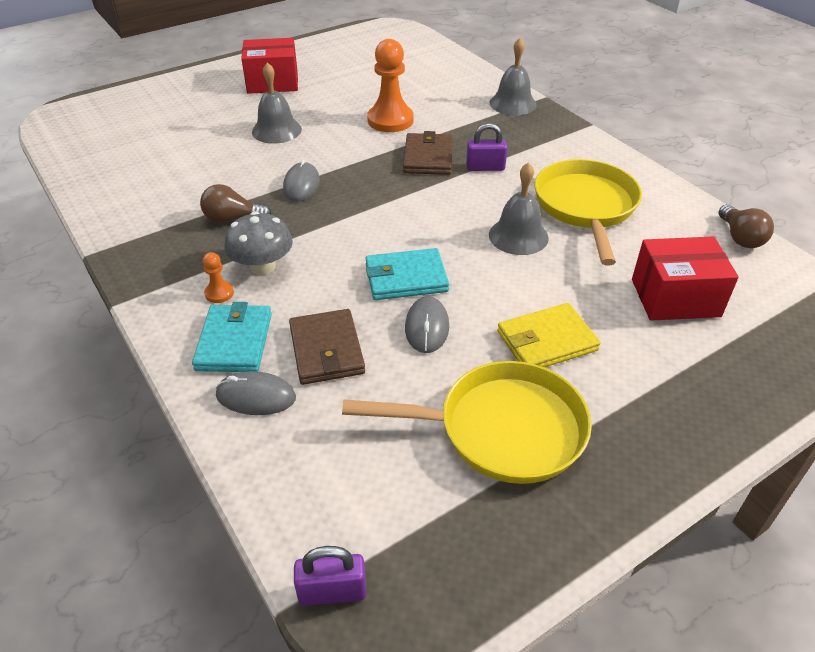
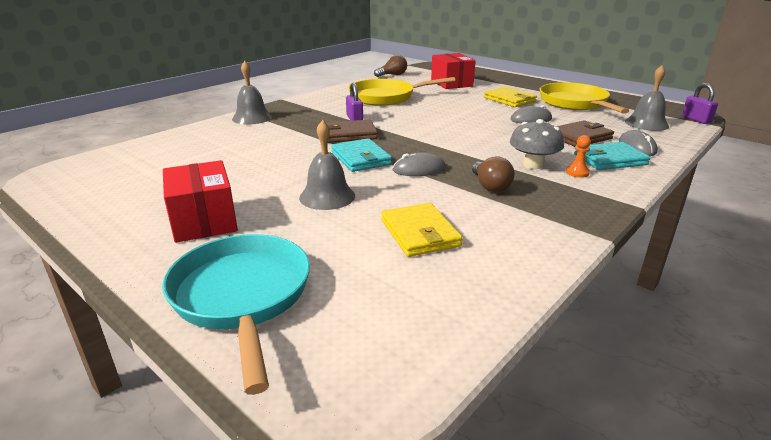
camera: 105 degrees left, 15 degrees down
(167, 94) = (242, 296): none -> turquoise pan
(182, 162) = (420, 233): none -> yellow wallet
(390, 120) = (291, 152): orange pawn -> none
(406, 278) = (496, 127): turquoise wallet -> turquoise wallet (361, 158)
(518, 236) = (428, 108): grey bell -> grey bell (646, 123)

